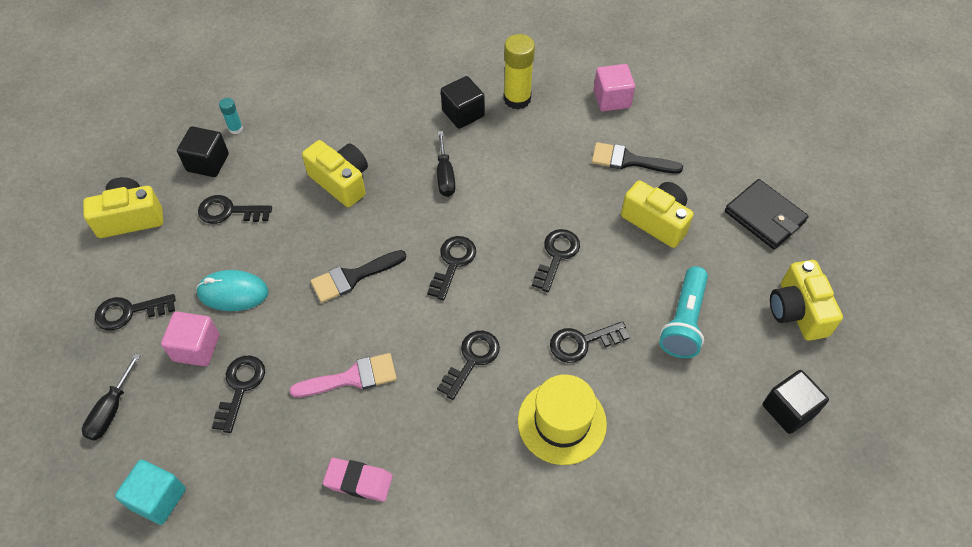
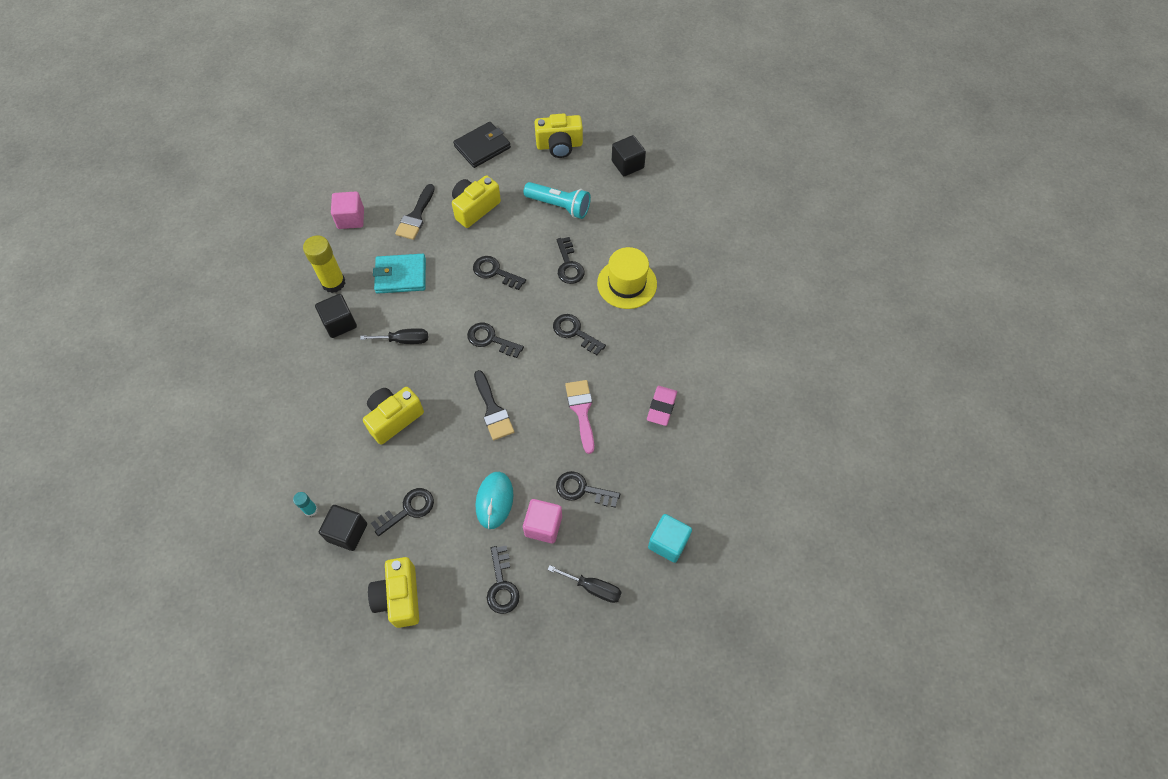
camera: 85 degrees left, 5 degrees up
(229, 211) = (408, 509): black key -> black key turned 135 degrees counterclockwise
(536, 159) = (401, 276): none -> turquoise wallet

